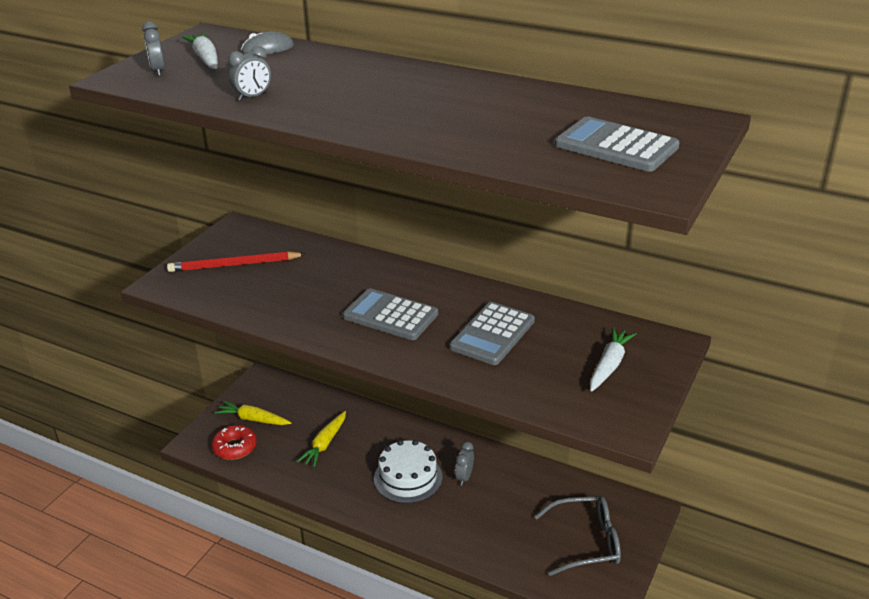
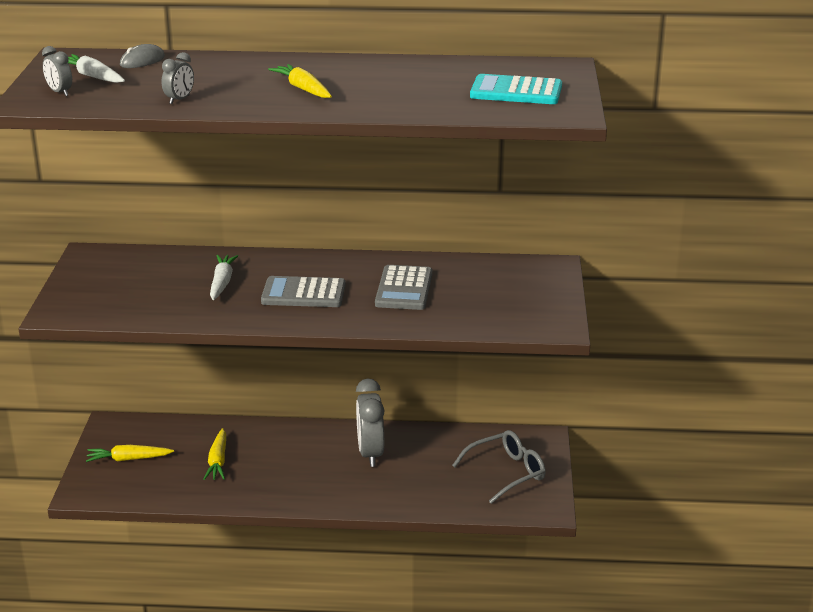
camera: 25 degrees left, 5 degrees down
(234, 265) = (117, 285): red pencil -> none
(235, 447) = (127, 486): red donut -> none
(384, 104) = (303, 89): none -> yellow carrot
(408, 478) = (318, 467): white cake -> none
(464, 477) = (370, 454): grey clock -> grey clock, size x2.00
(609, 365) = (515, 290): white carrot -> white carrot (222, 283)
(616, 146) = (516, 91): grey calculator -> turquoise calculator

